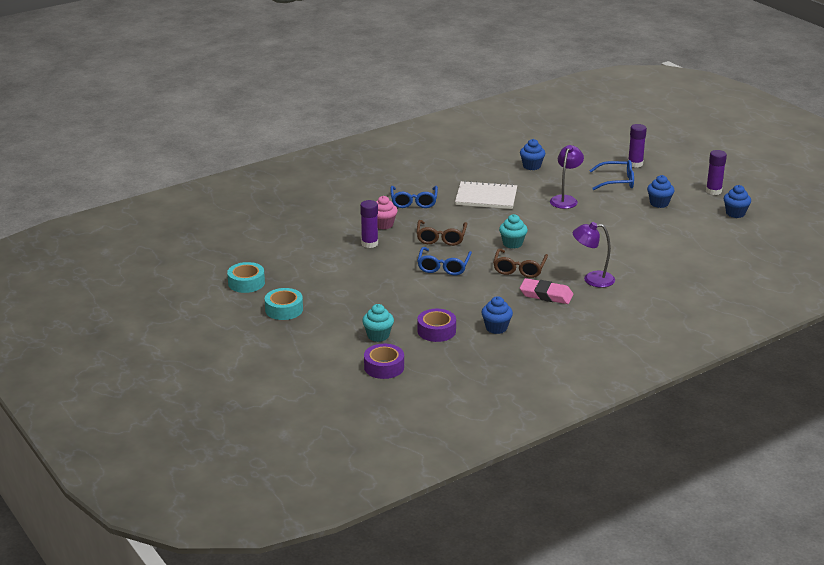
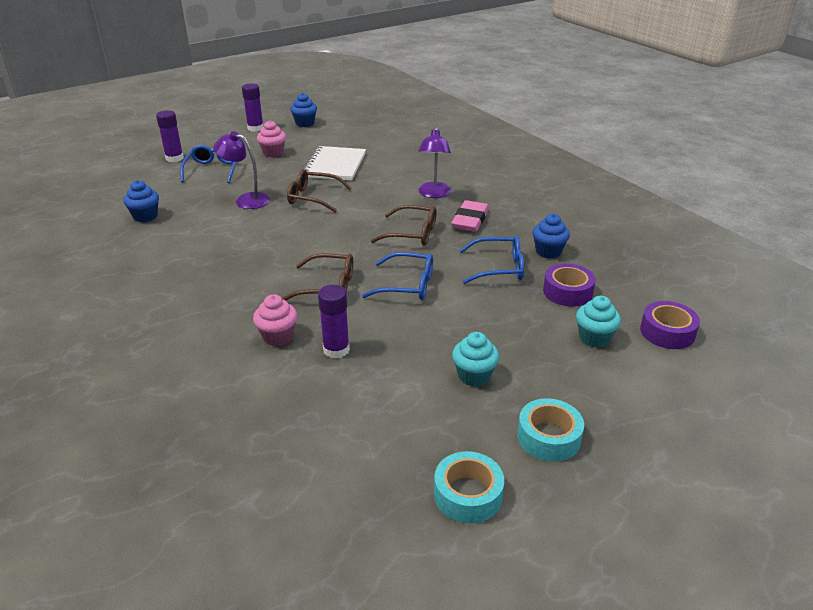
camera: 90 degrees left, 5 degrees up
(414, 201) = (211, 309): blue glasses -> blue glasses (498, 268)
(486, 197) = (220, 250): white notebook -> white notebook (335, 165)
(512, 243) = (350, 236): turquoise cupcake -> turquoise cupcake (474, 376)
(574, 226) = (313, 197): none -> brown glasses
(659, 203) = (273, 153): blue cupcake -> pink cupcake

